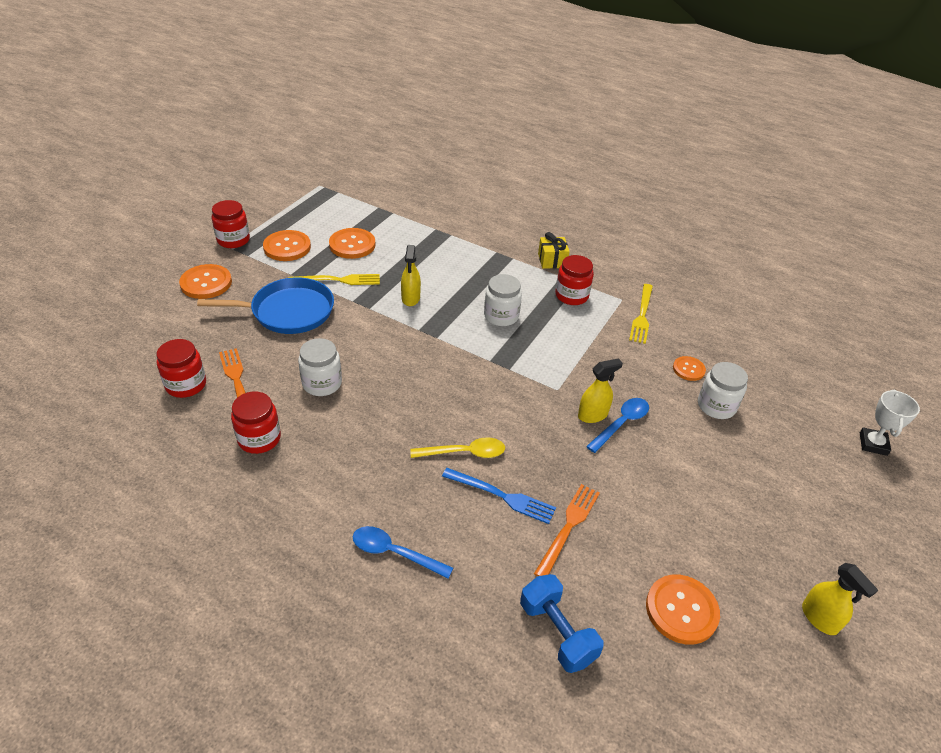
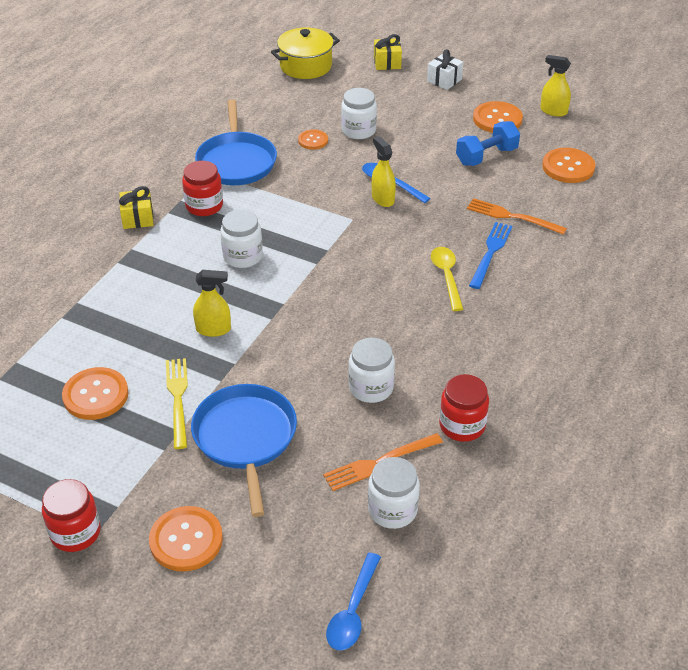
camera: 90 degrees left, 0 degrees up
(186, 385) = (392, 510): red jar -> white jar
(287, 247) = (98, 464): orange button -> orange button (497, 119)
(394, 553) = (568, 313): blue spoon -> blue spoon (353, 611)
(557, 632) = (607, 224): blue dumbbell -> blue dumbbell (486, 156)
(642, 316) = (236, 161): yellow fork -> blue pan
(819, 618) = (553, 111): yellow spray bottle -> yellow spray bottle turned 120 degrees counterclockwise
(835, 372) = (306, 66): none -> yellow pot
(854, 498) = (444, 80): none -> white gift
(873, 444) = (387, 63): white trophy -> yellow gift

